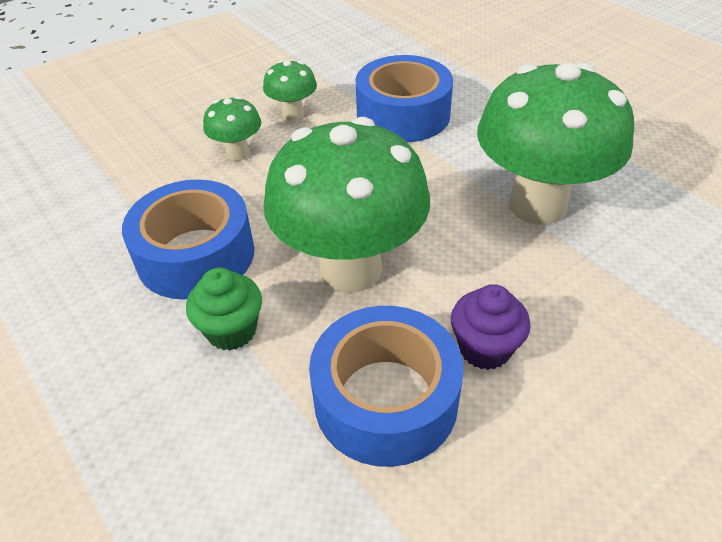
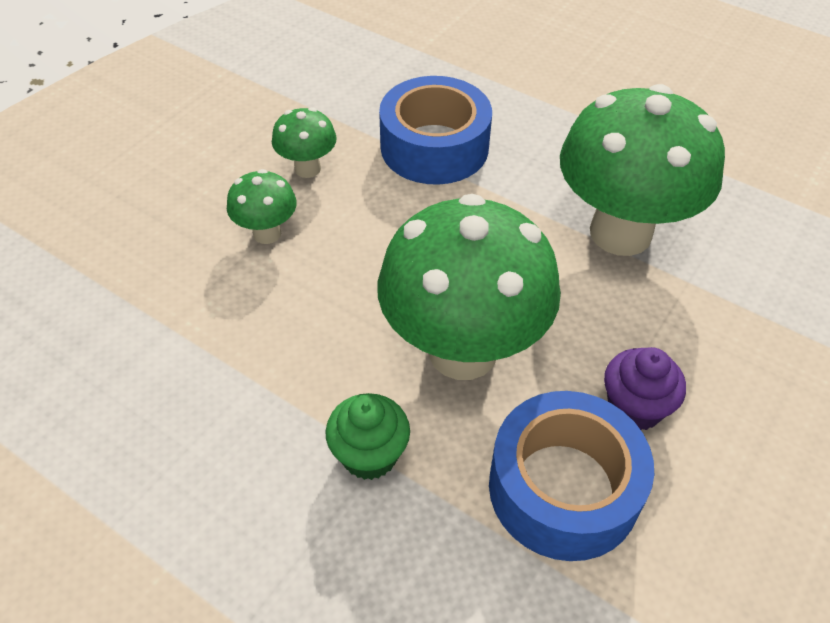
camera: 20 degrees left, 5 degrees up
(196, 255) = (283, 374): blue tape -> none

